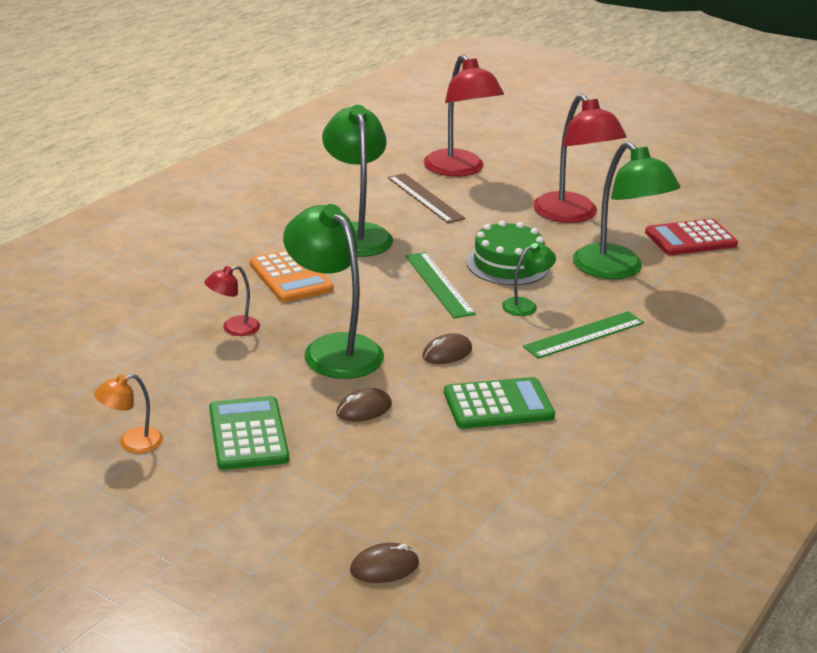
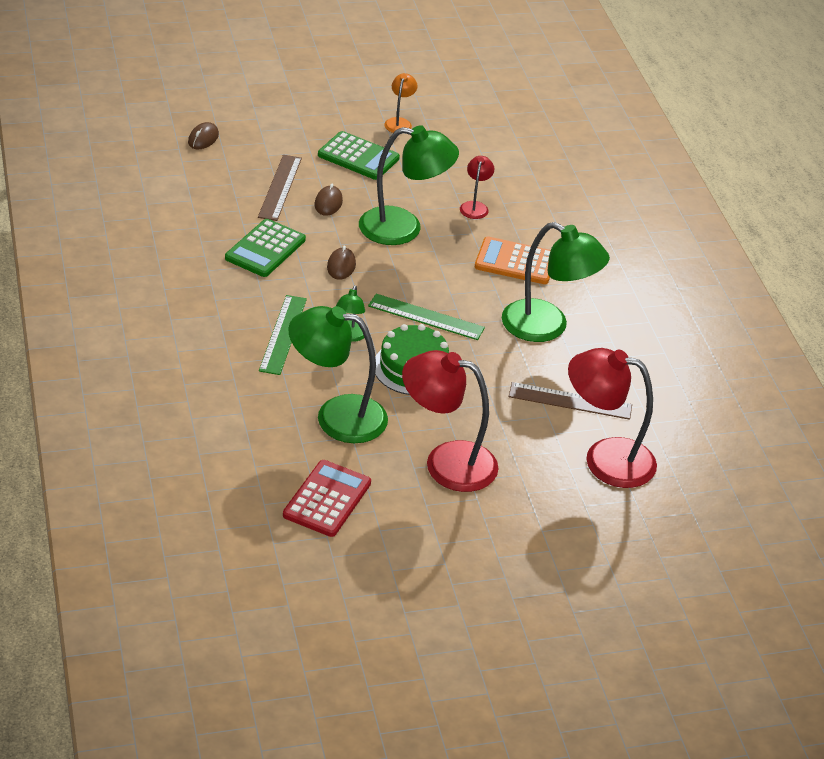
camera: 130 degrees right, 10 degrees up
(387, 453) = (280, 187): none -> brown ruler

